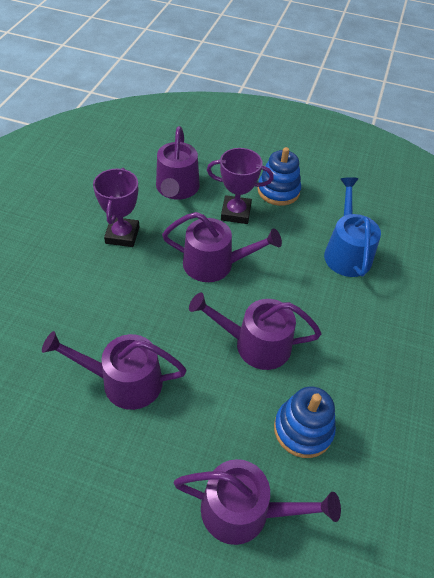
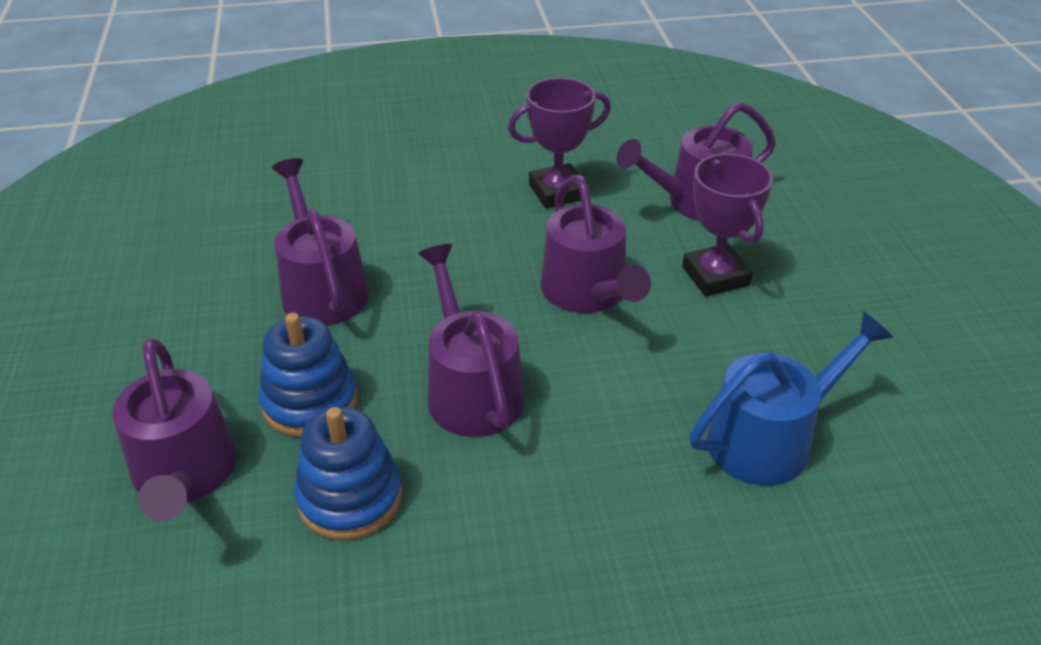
camera: 65 degrees right, 10 degrees down
(278, 191) = (821, 305): blue stacking toy -> blue stacking toy (310, 402)

